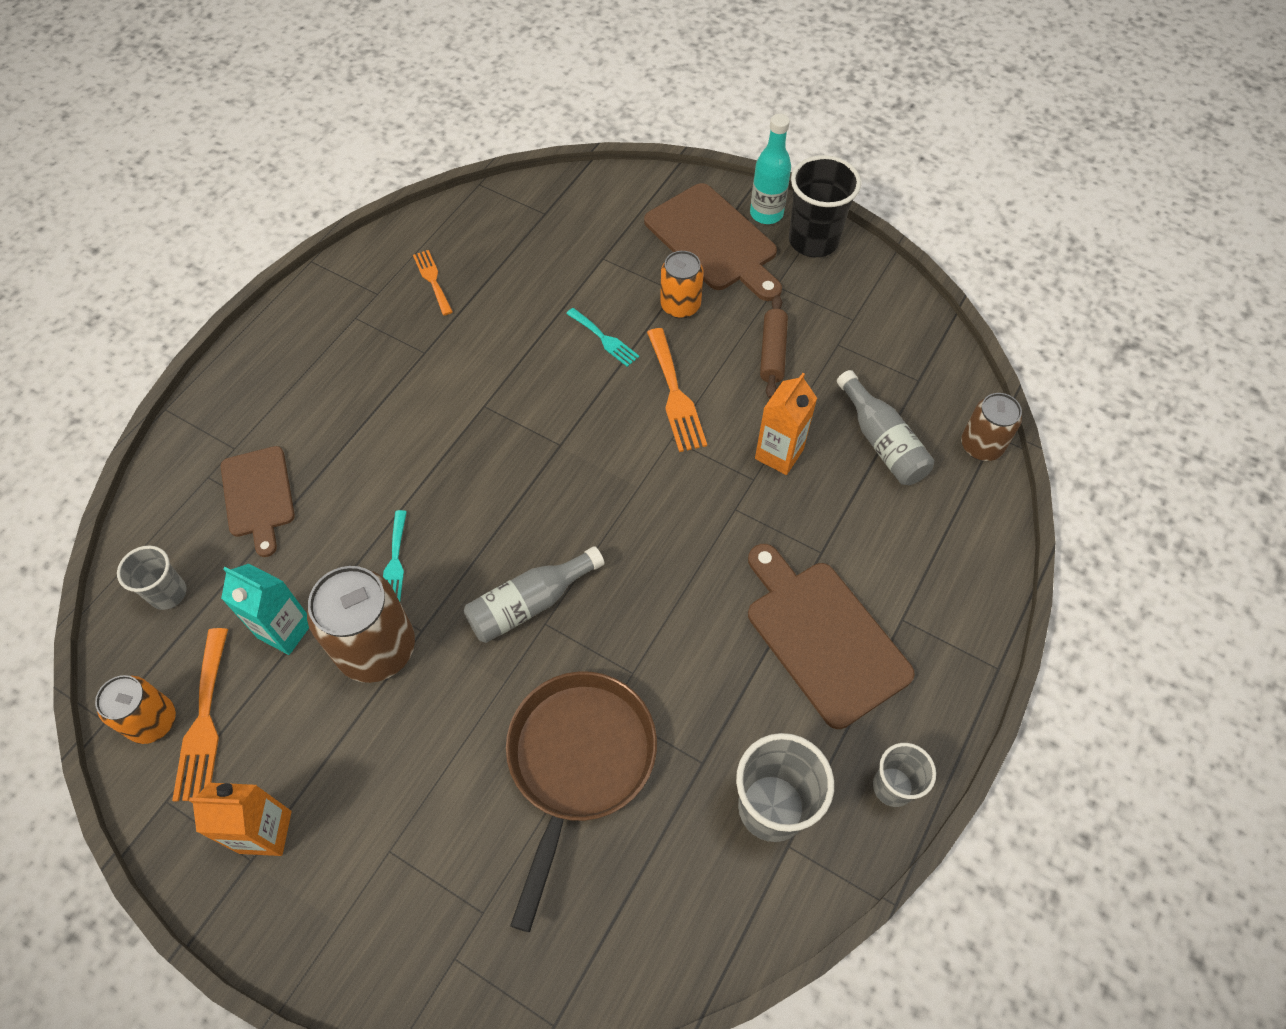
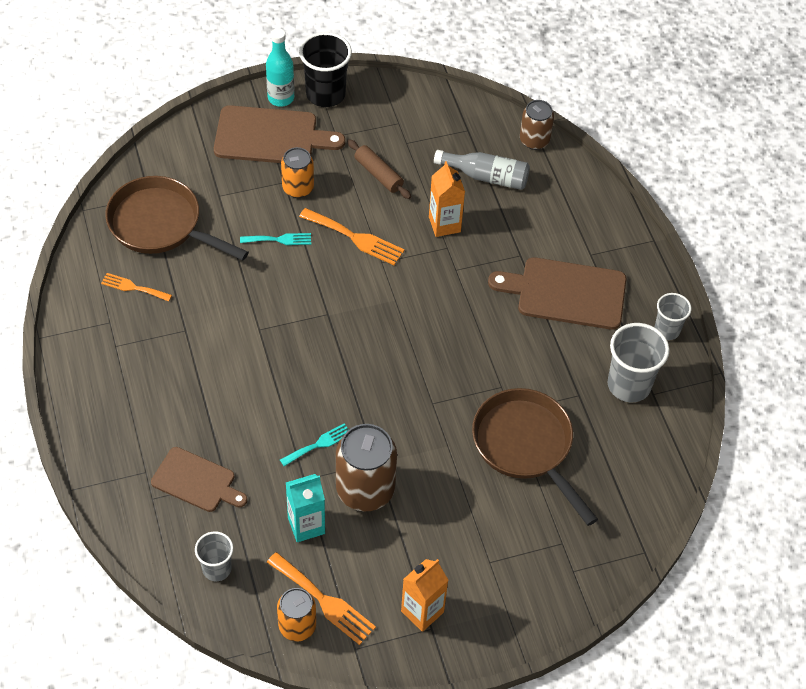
camera: 50 degrees left, 5 degrees down
(395, 562) = (318, 444): turquoise fork -> turquoise fork turned 75 degrees counterclockwise
(522, 245) = (161, 225): none -> brown pan
(530, 603) = (413, 401): grey bottle -> none

